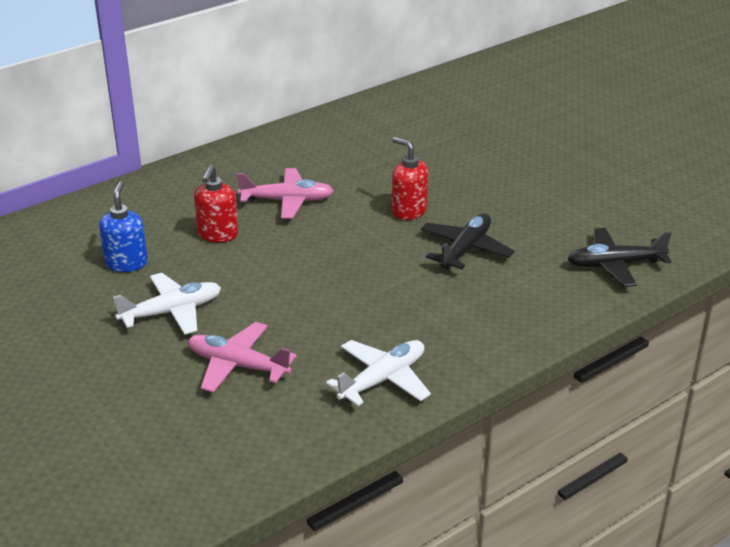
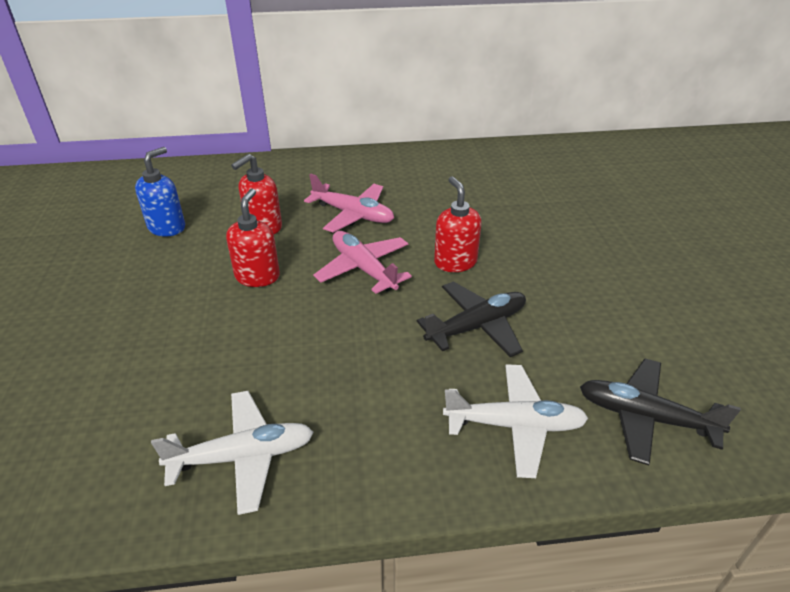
camera: 30 degrees right, 5 degrees up
(172, 312) = (147, 287): white plane -> white plane (515, 425)
(237, 365) = (133, 370): pink plane -> pink plane (363, 269)
(259, 272) = (257, 276): none -> red soap dispenser

